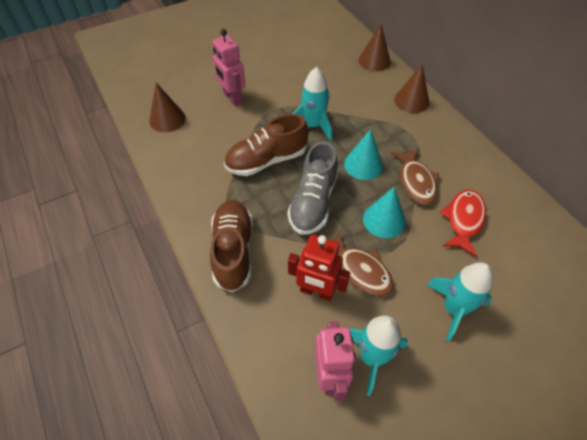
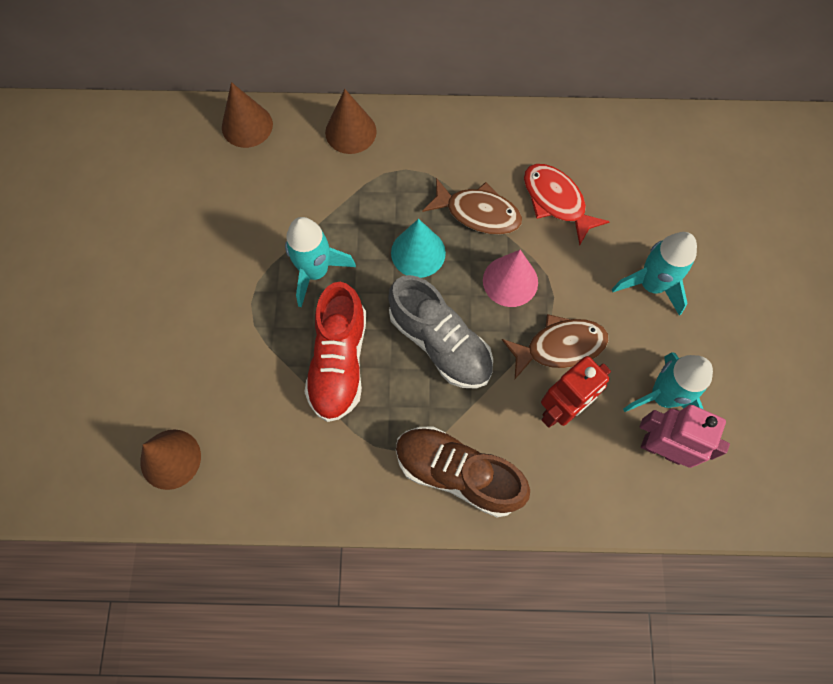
camera: 60 degrees left, 15 degrees up
(232, 98) = (189, 347): pink robot -> none
(267, 160) = (339, 361): brown shoe -> red shoe
(384, 220) = (510, 281): turquoise cone -> pink cone

